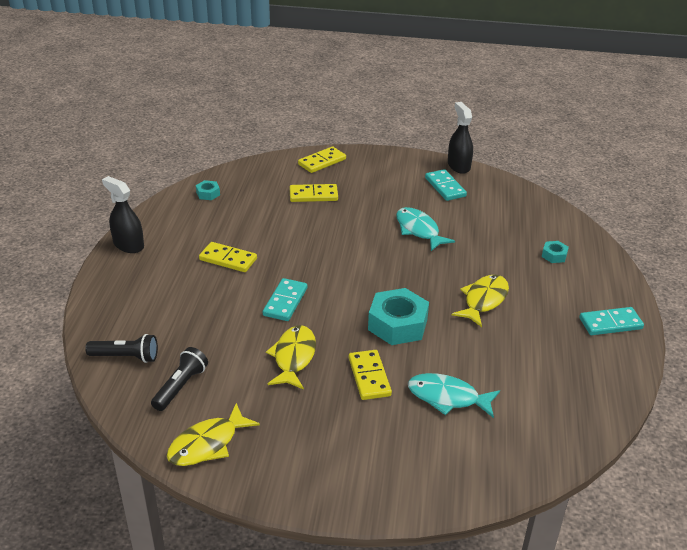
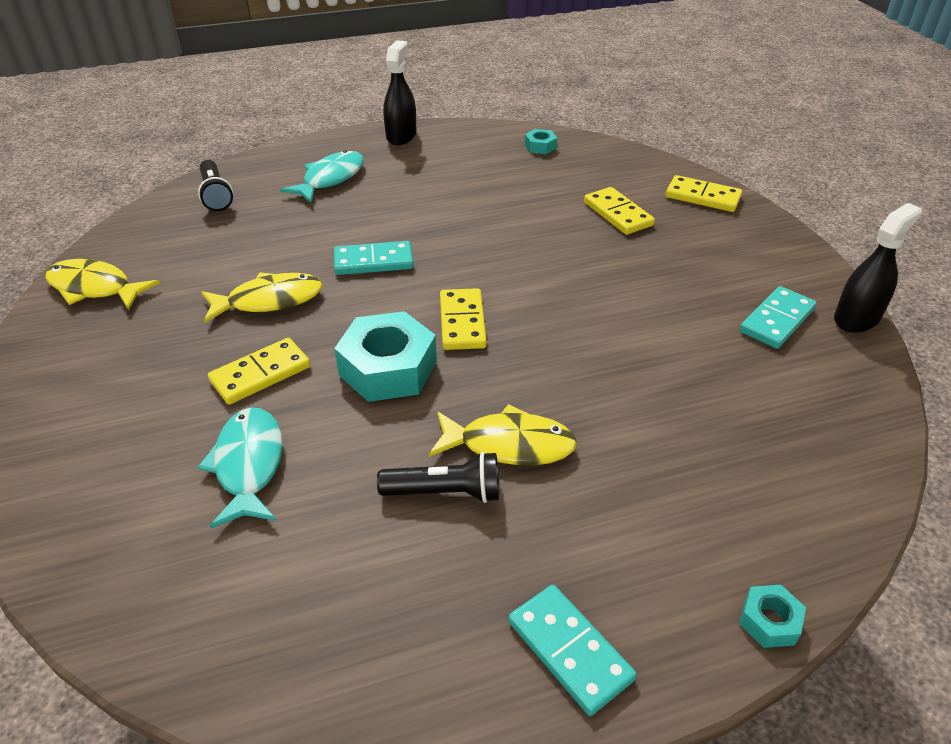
camera: 65 degrees right, 5 degrees up
(181, 386) = (182, 241): black flashlight -> black flashlight (445, 492)
(228, 259) = (425, 198): yellow domino -> yellow domino (462, 322)
(419, 230) = (631, 325): turquoise fish -> turquoise fish (330, 179)
(554, 255) = (717, 507): turquoise nut -> turquoise nut (769, 621)

